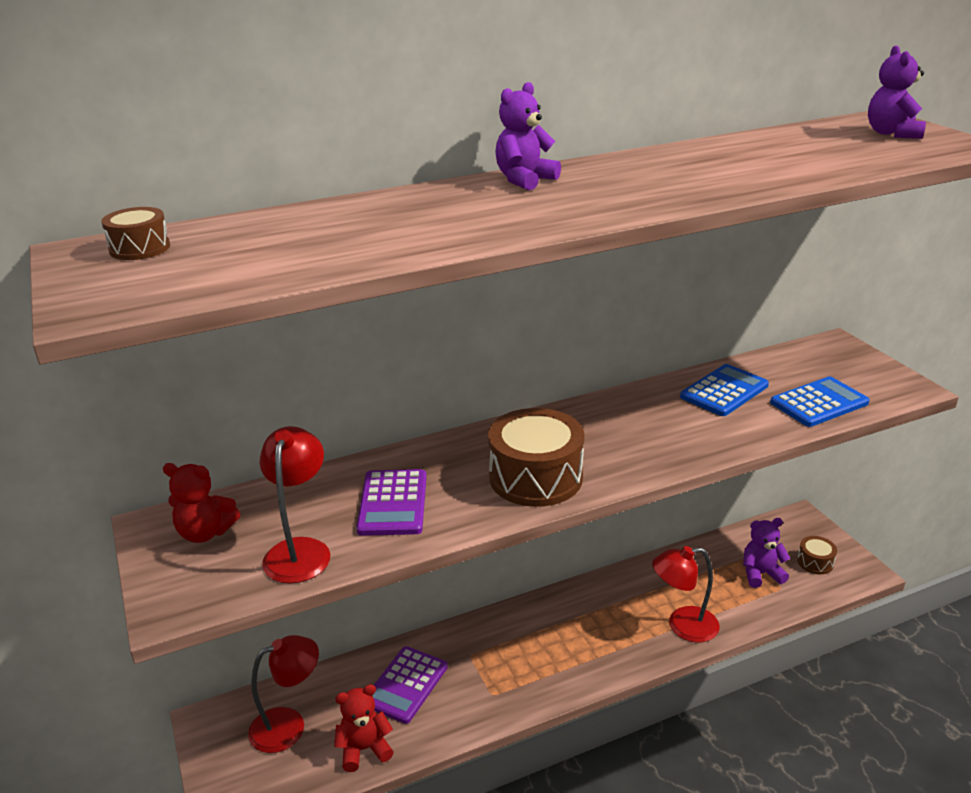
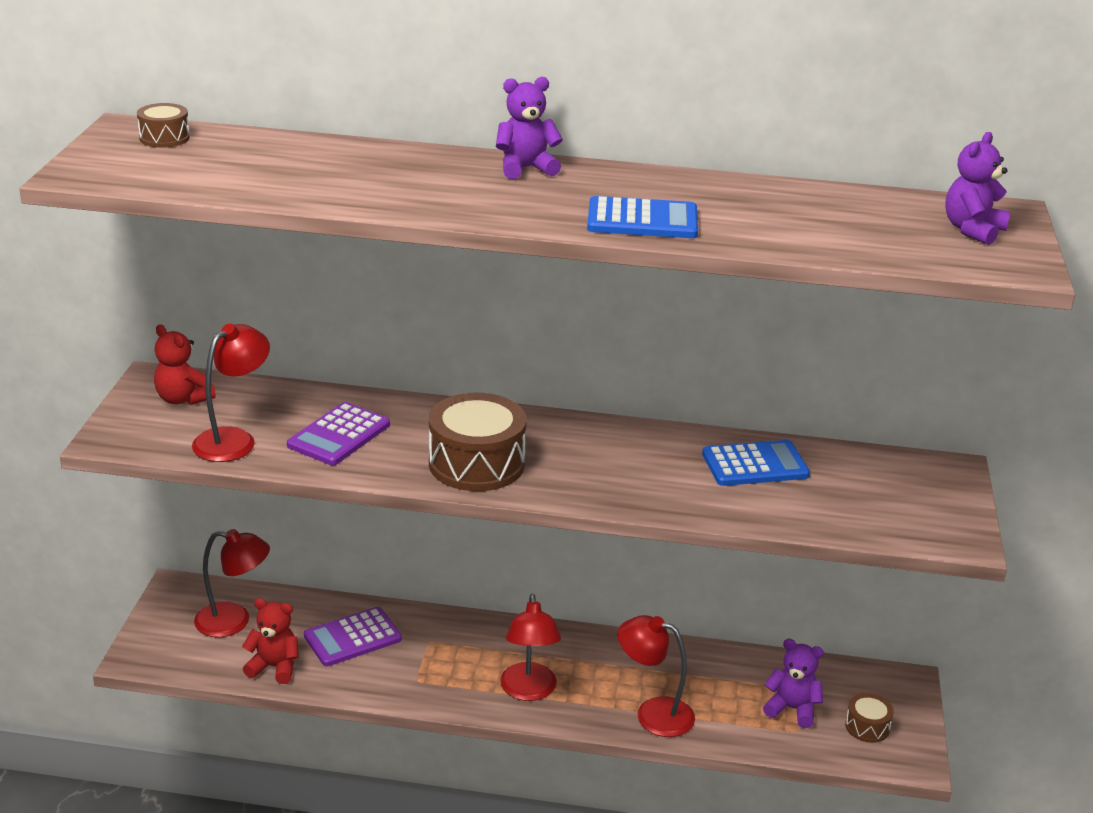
camera: 30 degrees right, 0 degrees up
(583, 656) = (529, 691): none -> red lamp
(819, 403) = (837, 513): blue calculator -> blue calculator (642, 220)

